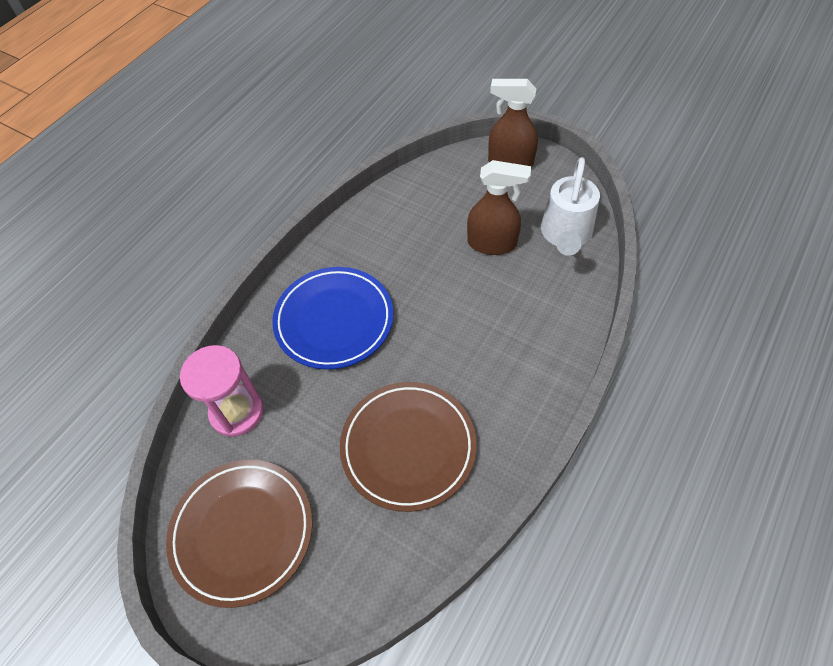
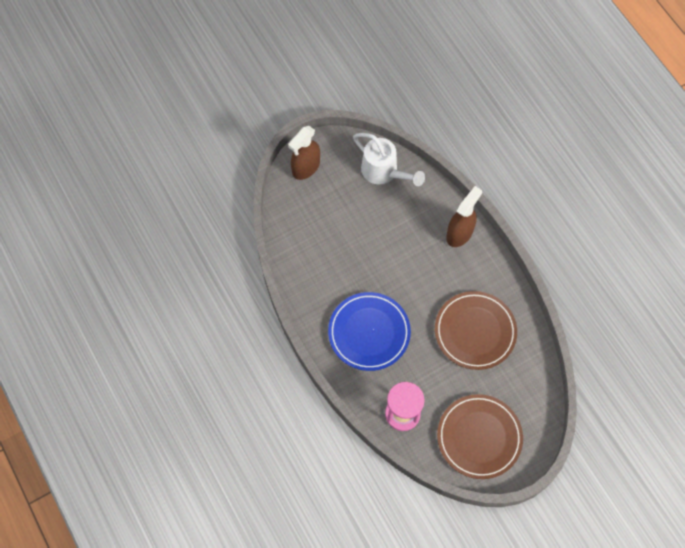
camera: 65 degrees left, 10 degrees up
(492, 244) = (365, 215): brown spray bottle -> brown spray bottle (459, 233)

